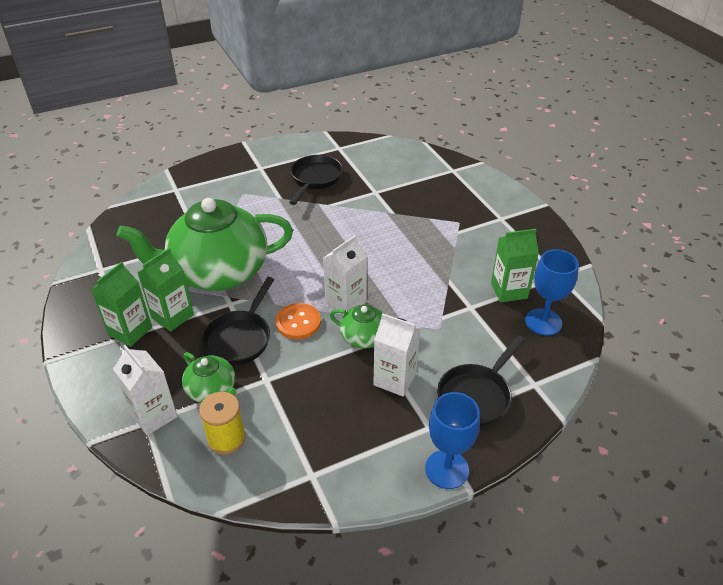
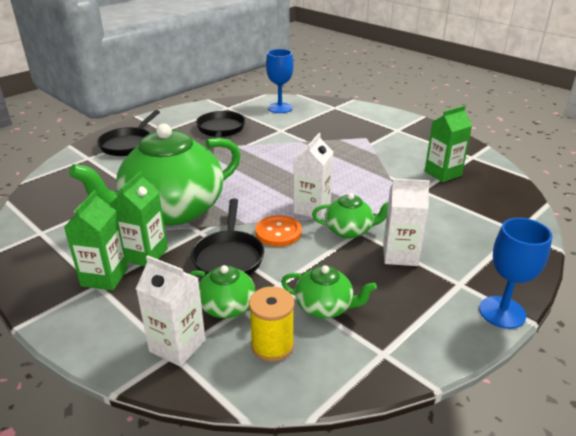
camera: 20 degrees left, 10 degrees down
(291, 415) = (325, 307): none -> green teapot
(476, 395) = (479, 250): black pan -> black pan (128, 144)
(543, 322) = (487, 188): blue goblet -> blue goblet (280, 108)

